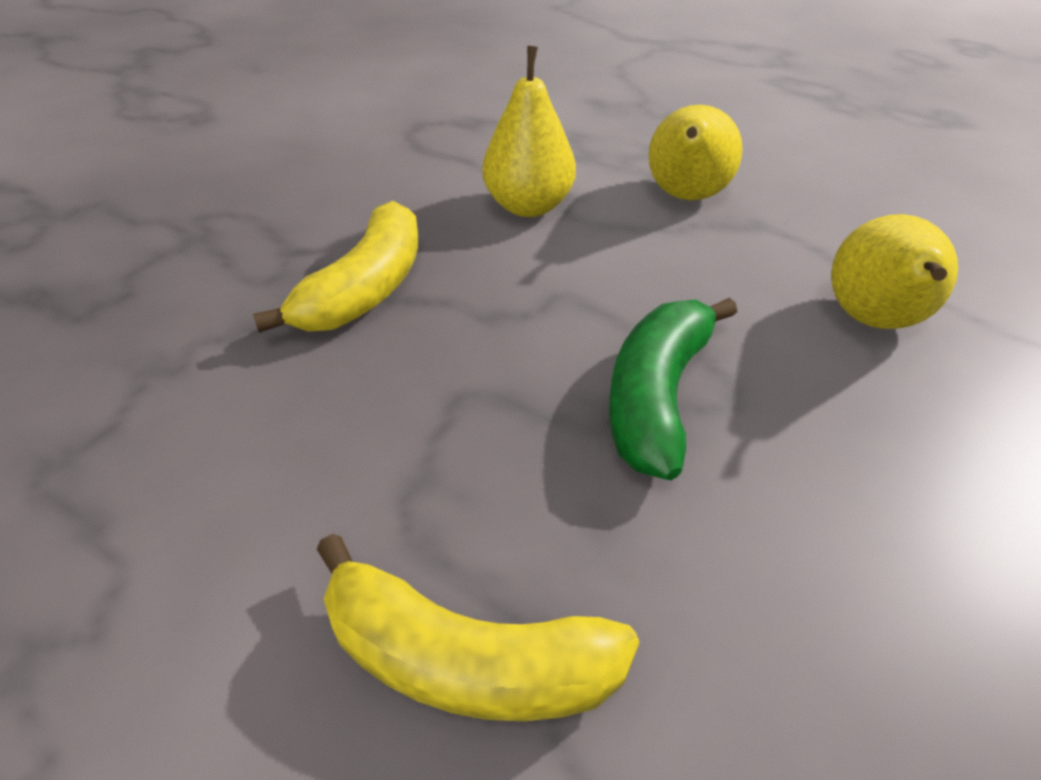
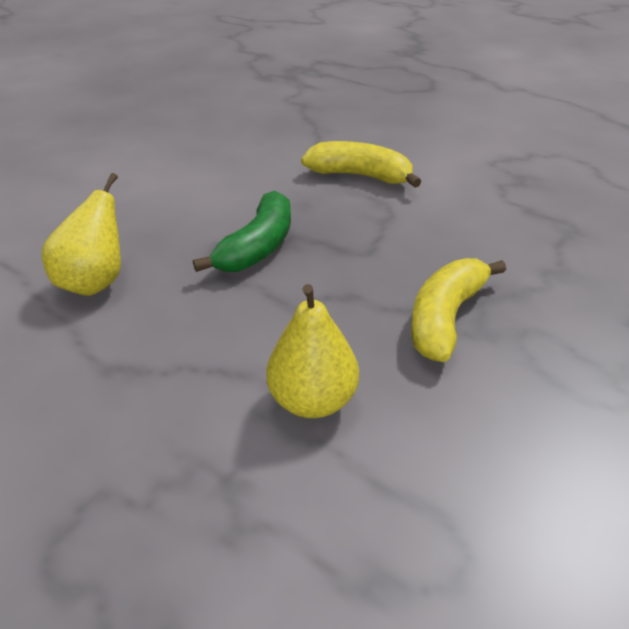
camera: 175 degrees left, 5 degrees down
(685, 196) = (152, 406): yellow pear -> none

